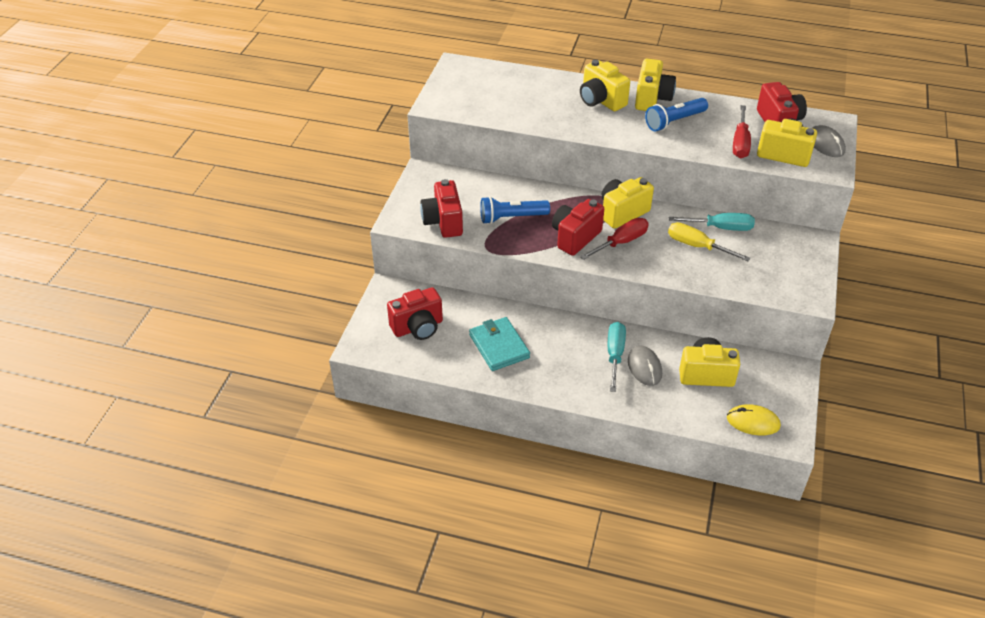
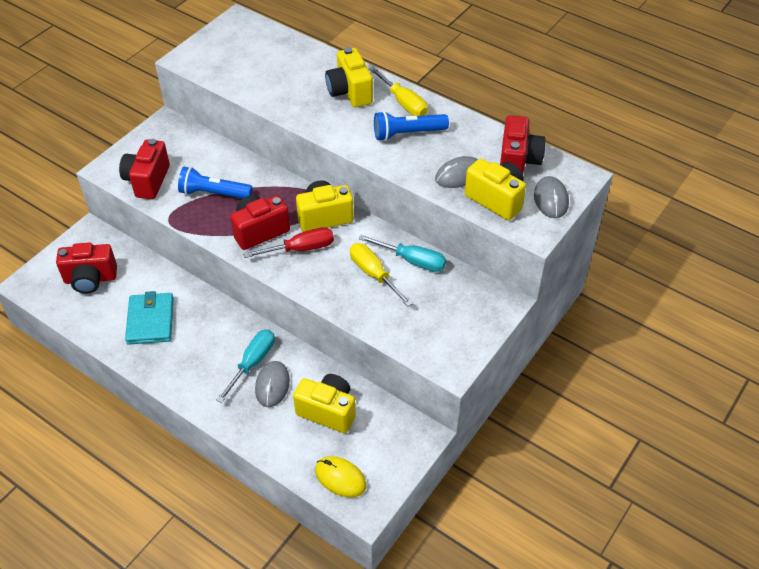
camera: 20 degrees right, 5 degrees up
(652, 99) = (403, 102): yellow camera -> yellow screwdriver
(740, 143) = (459, 175): red screwdriver -> grey mouse

